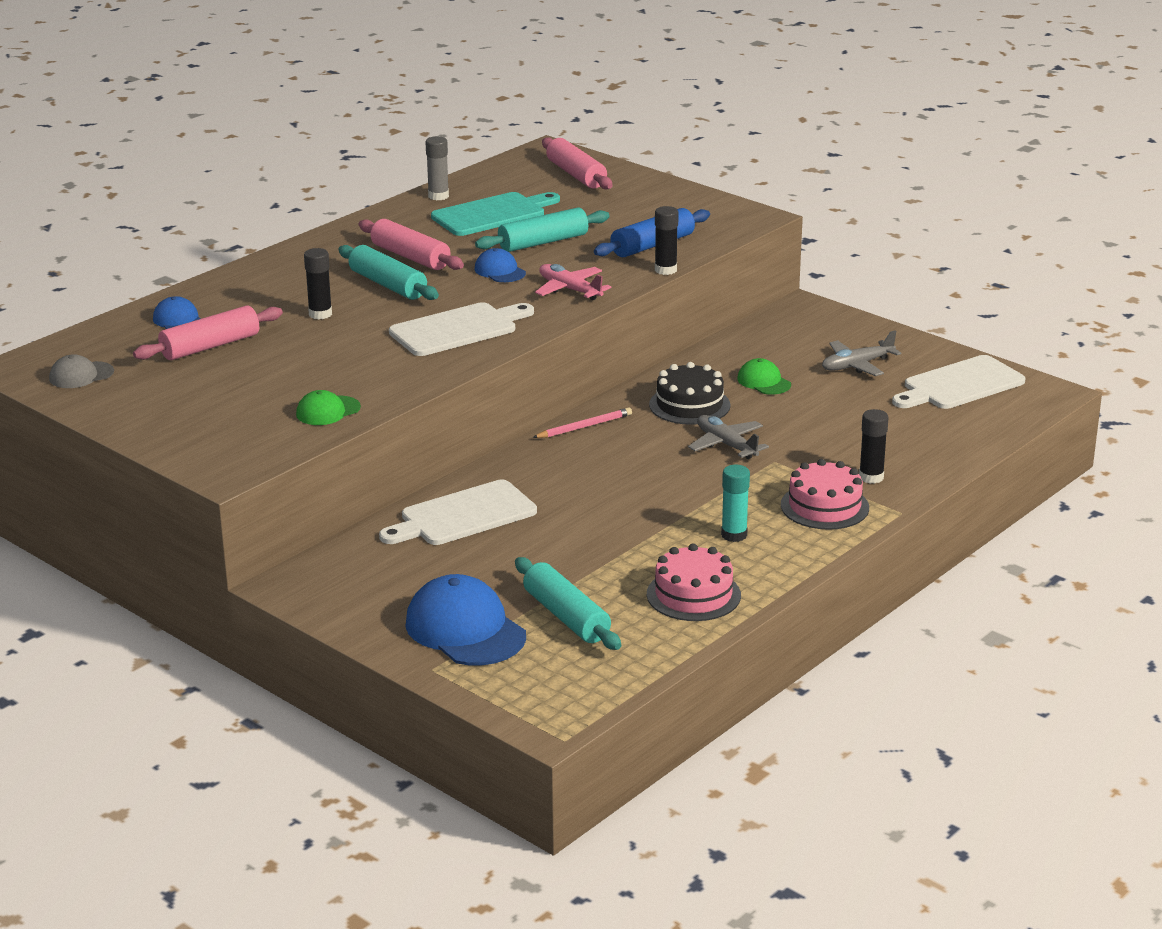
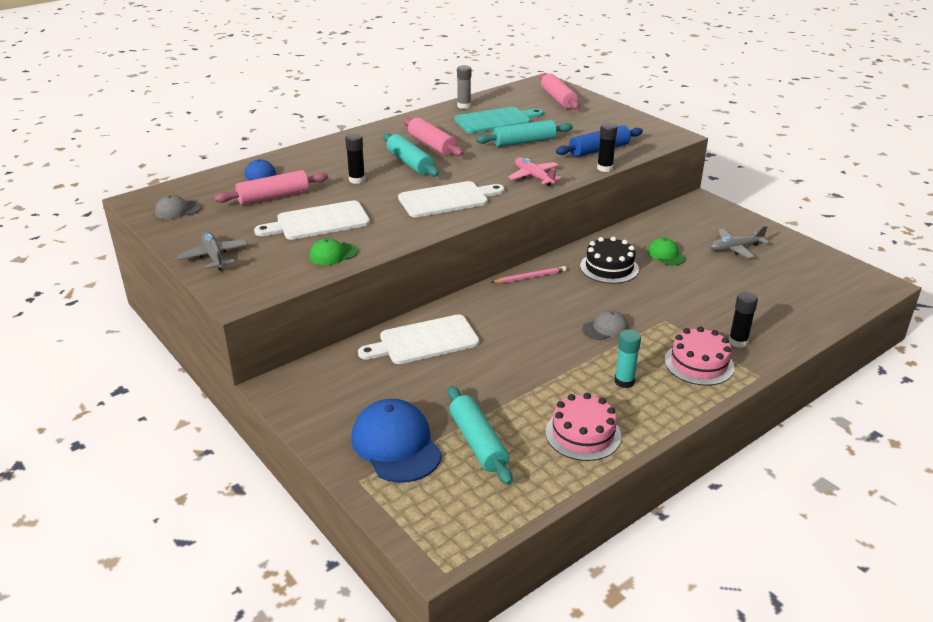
camera: 10 degrees right, 5 degrees up
(500, 271) = (489, 159): blue cap -> none
(699, 478) = (605, 328): none -> grey cap
(726, 445) = (630, 302): grey plane -> grey plane (214, 256)
(959, 385) = (811, 271): white cutting board -> white cutting board (319, 222)

